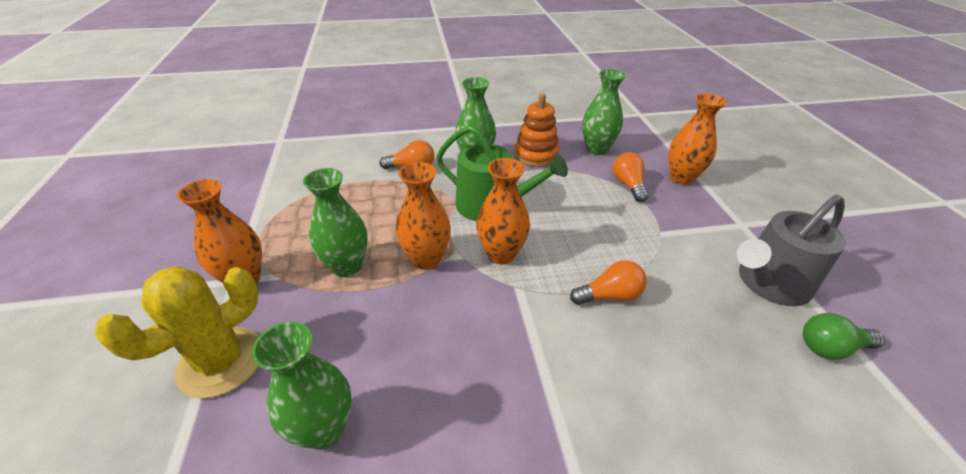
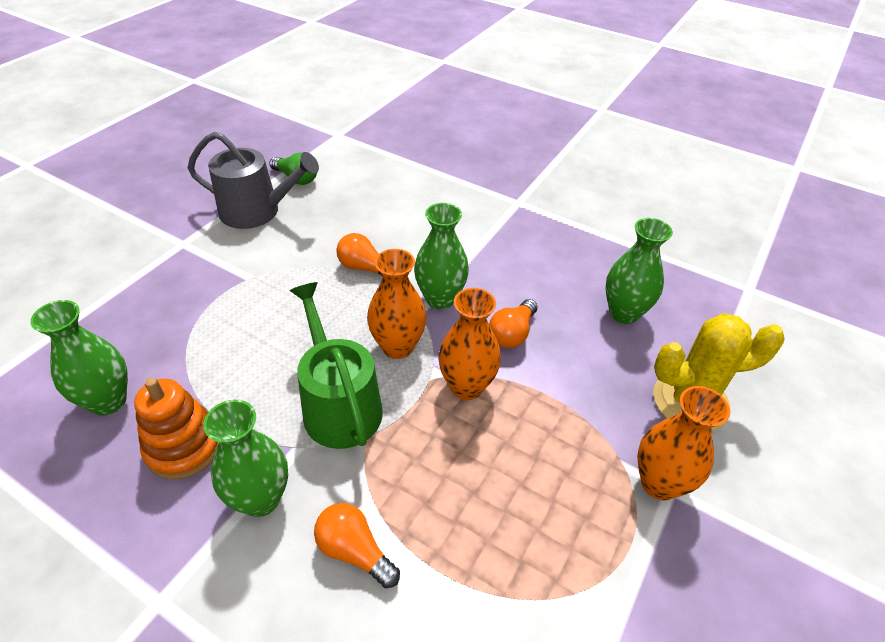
camera: 140 degrees left, 5 degrees up
(347, 266) = (546, 429): green vase -> green vase (440, 299)
(628, 185) = (180, 332): orange light bulb -> orange light bulb (512, 333)
(681, 178) = (122, 304): orange vase -> none

